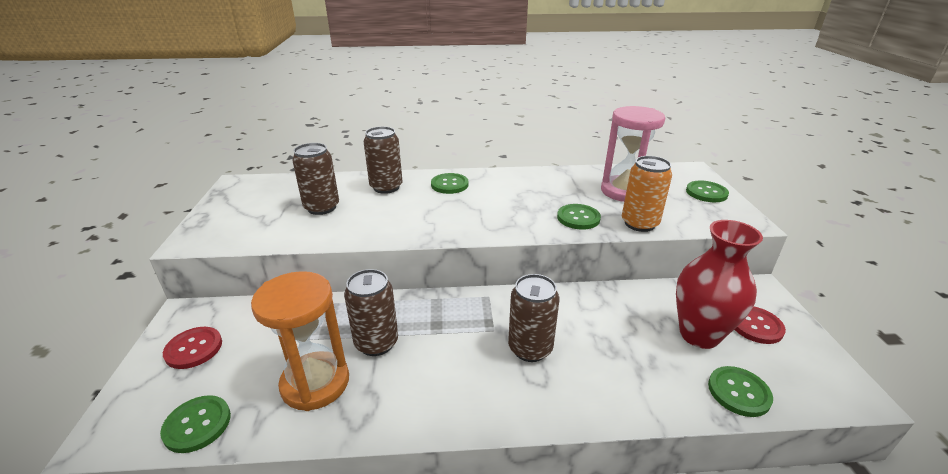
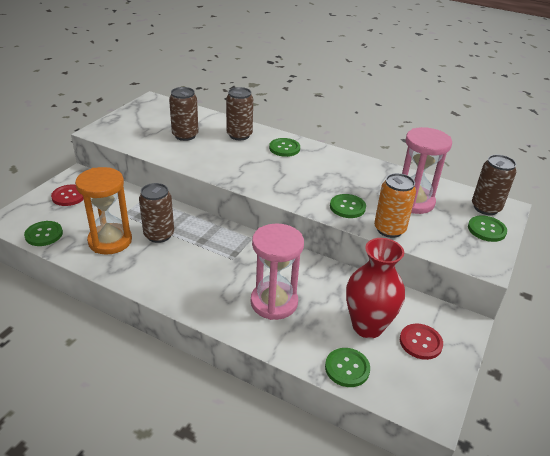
camera: 30 degrees right, 5 degrees up
(530, 348) = (242, 279): brown can -> brown can (485, 208)
(590, 358) = (274, 302): none -> pink hourglass

